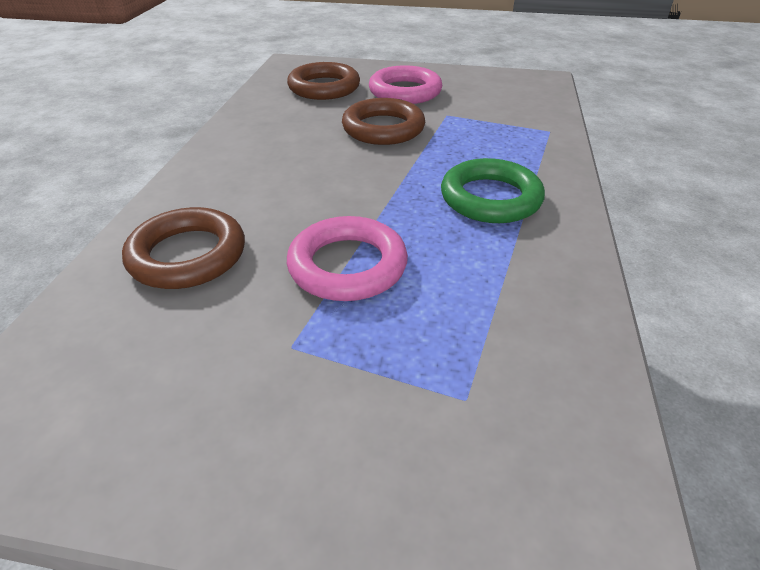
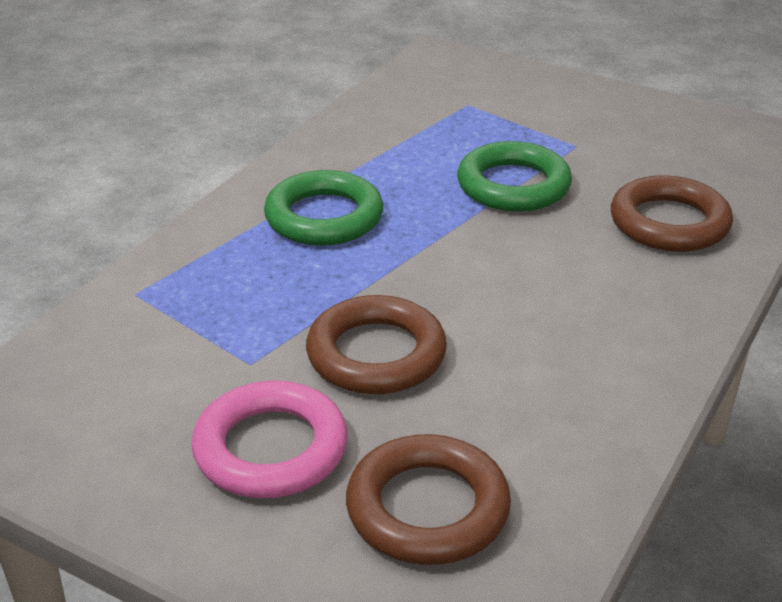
camera: 160 degrees left, 5 degrees down
(347, 265) = (513, 185): pink ring -> green ring

